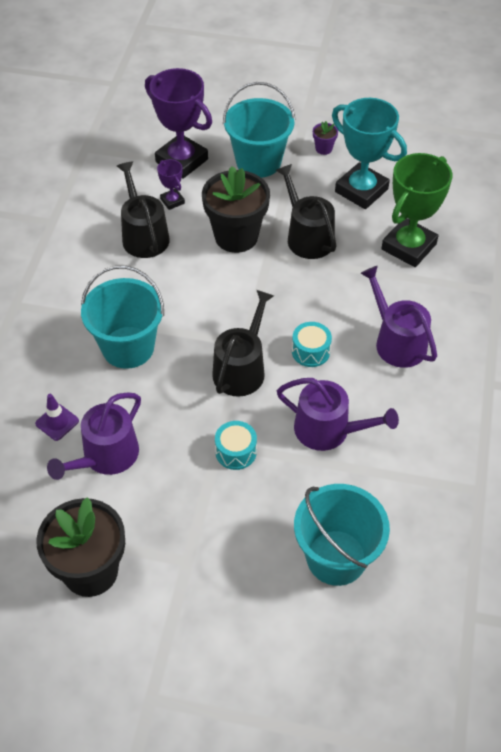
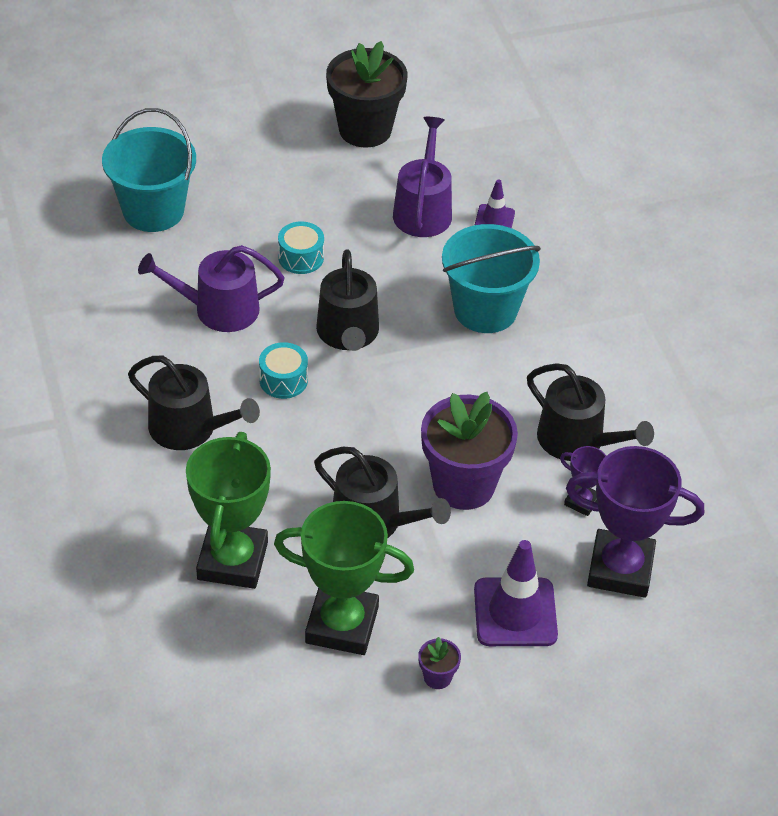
camera: 150 degrees right, 5 degrees down
(236, 236) = (464, 485): black flower pot -> purple flower pot
(258, 162) = (515, 612): turquoise bucket -> purple traffic cone
(361, 190) = (342, 625): turquoise trophy -> green trophy
(396, 341) = (189, 428): purple watering can -> black watering can

